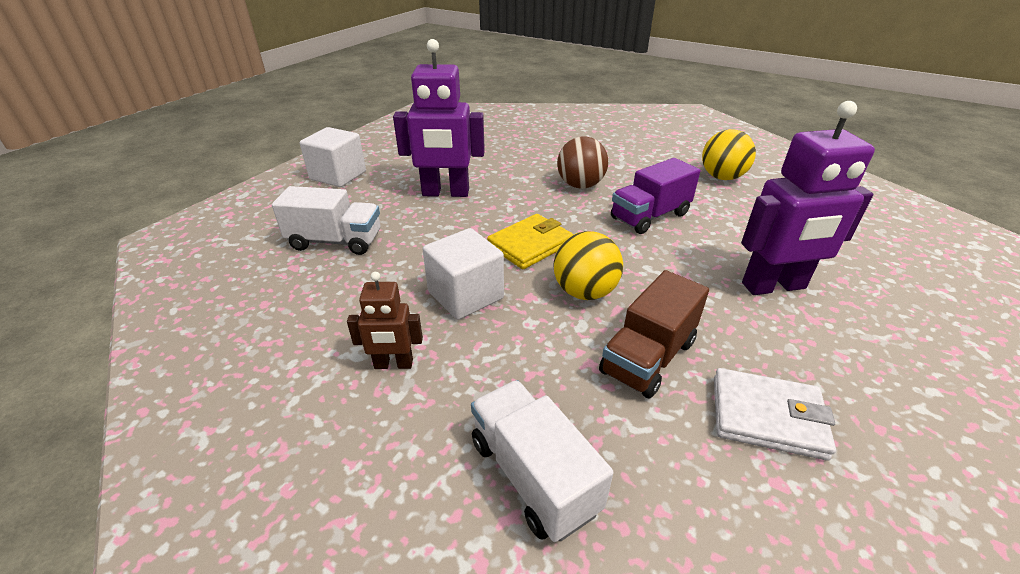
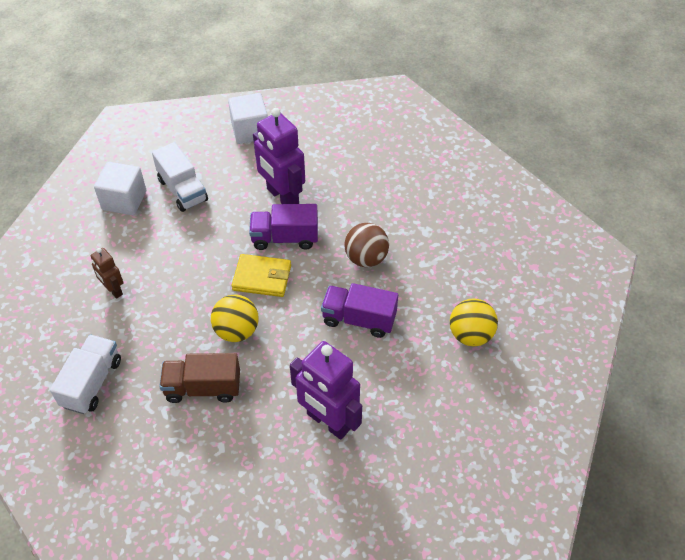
camera: 50 degrees right, 15 degrees up
(465, 295) = (187, 281): white cube -> white cube (124, 200)
(497, 212) = (285, 238): none -> purple truck
(767, 417) = (197, 456): white wallet -> none

